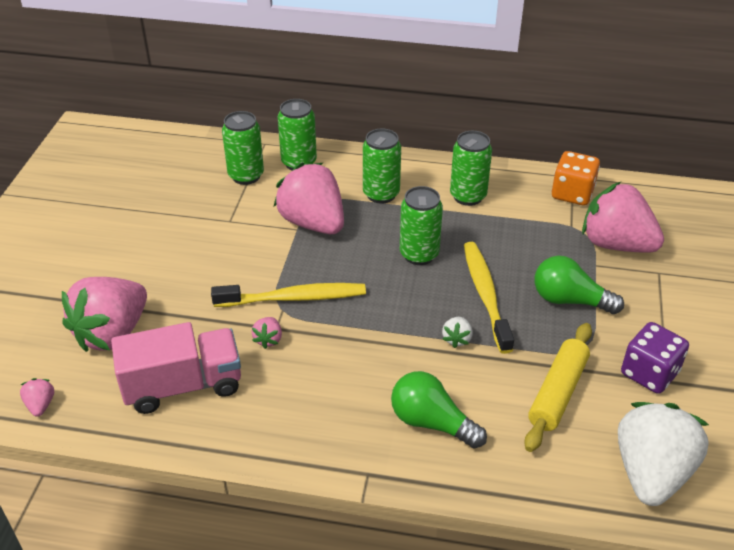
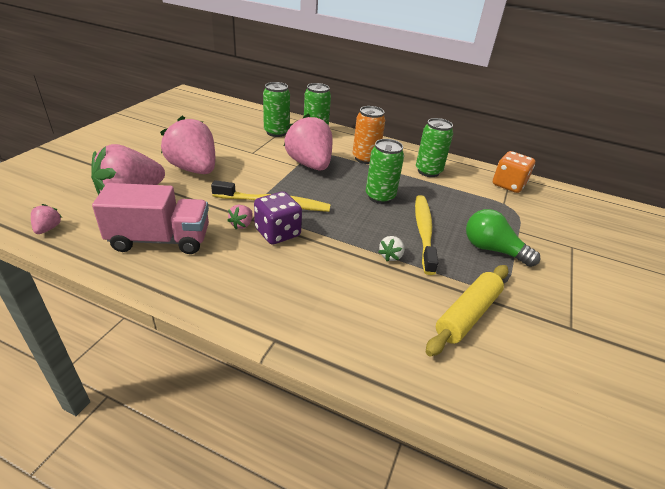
camera: 10 degrees right, 5 degrees down
(381, 194) = (365, 158): green can -> orange can
(432, 422) = (348, 312): green light bulb -> none
(616, 244) = (538, 221): pink strawberry -> pink strawberry (194, 169)
(649, 373) = (555, 318): purple dice -> purple dice (277, 233)
(651, 472) = (547, 406): white strawberry -> none

